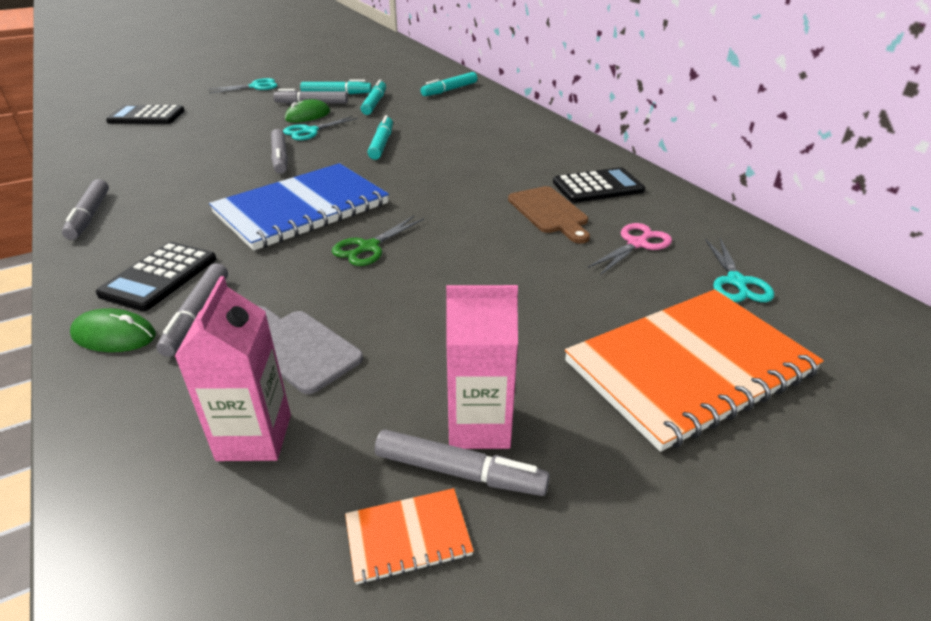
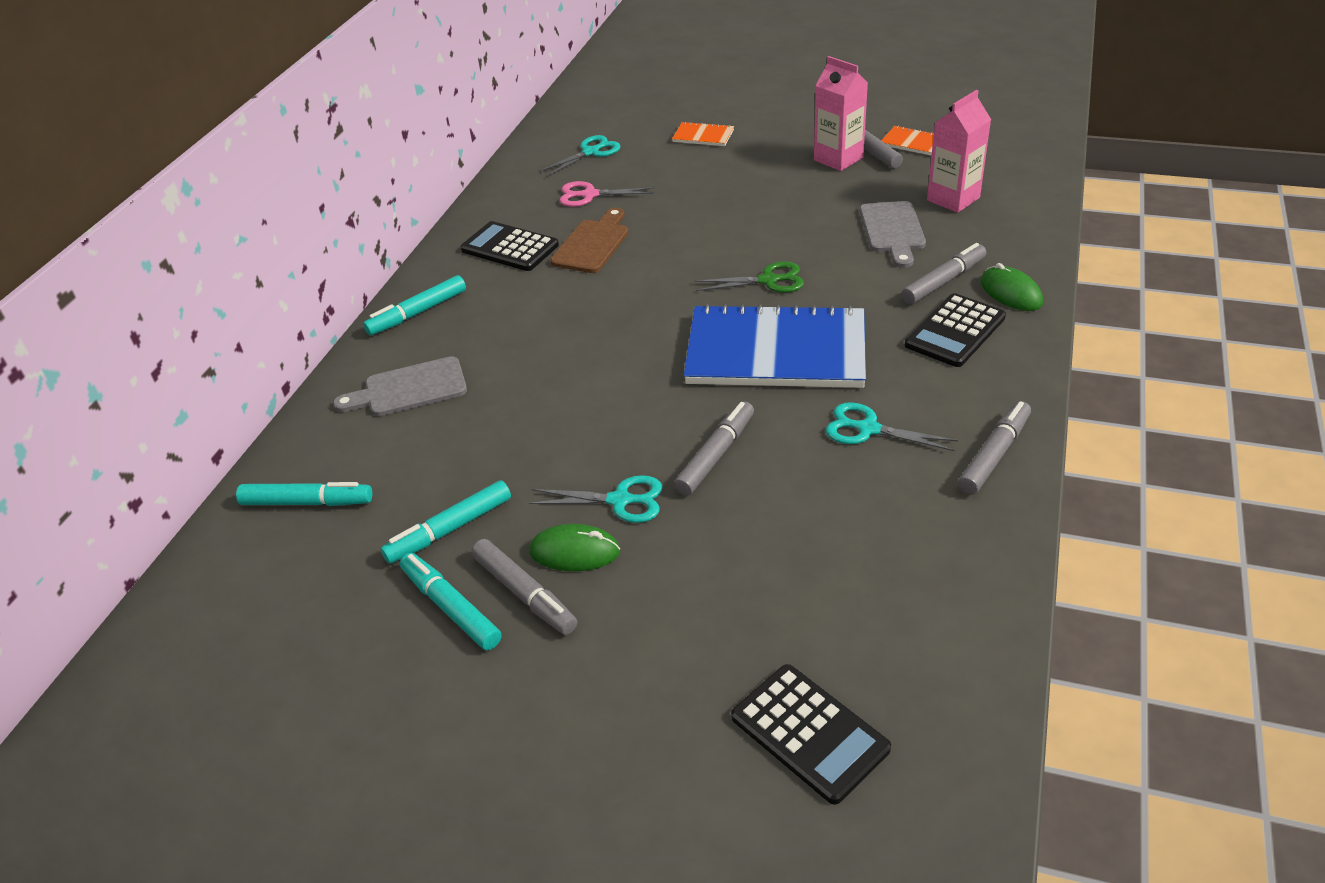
camera: 130 degrees left, 5 degrees up
(159, 276) = (955, 331): black calculator -> black calculator turned 150 degrees clockwise
(256, 86) = (529, 752): turquoise scissors -> turquoise scissors (868, 429)
(381, 144) = (579, 416): turquoise marker -> turquoise marker (417, 313)
(489, 122) = (409, 389): none -> grey cutting board
(689, 367) = (703, 136): orange notebook -> orange notebook, size x0.41

